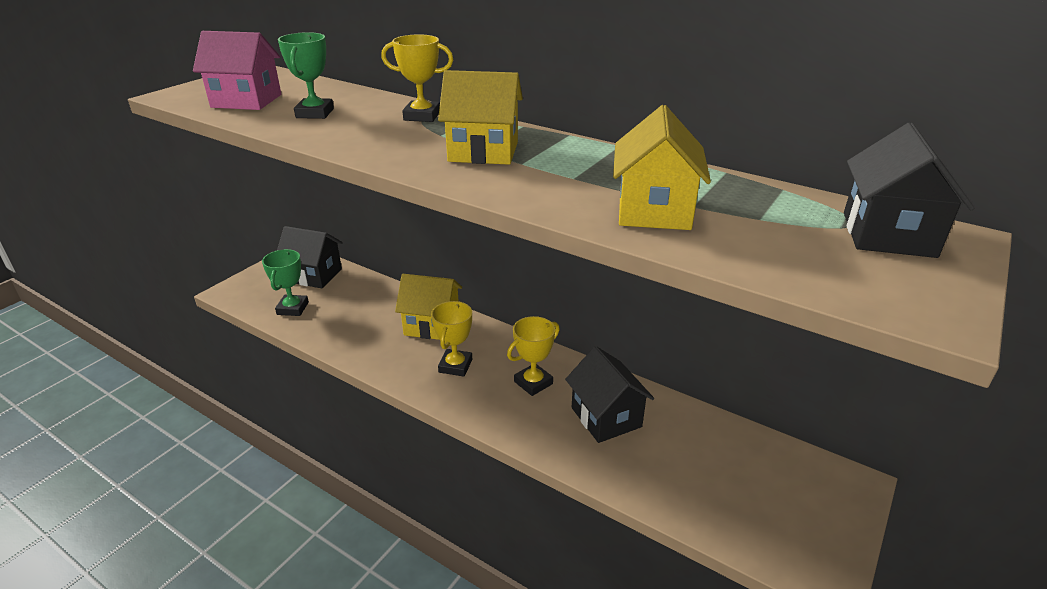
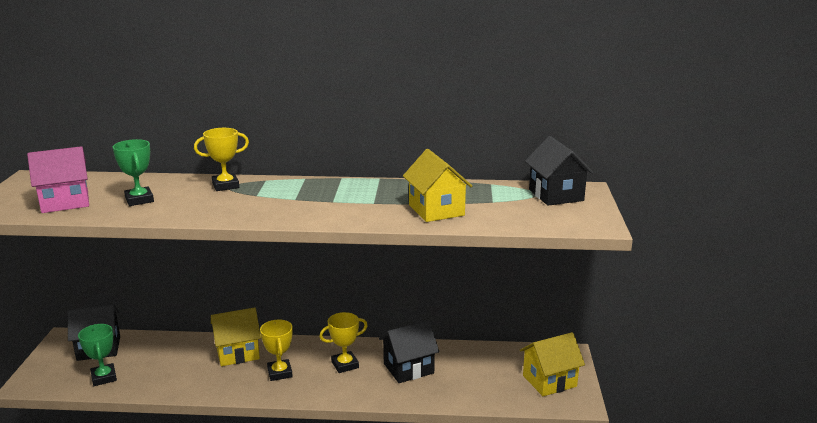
camera: 30 degrees left, 10 degrees down
(483, 152) = (299, 200): yellow house -> yellow house (549, 381)
(533, 383) = (345, 365): yellow trophy -> yellow trophy turned 45 degrees clockwise
(606, 417) = (408, 368): black house -> black house turned 60 degrees counterclockwise

